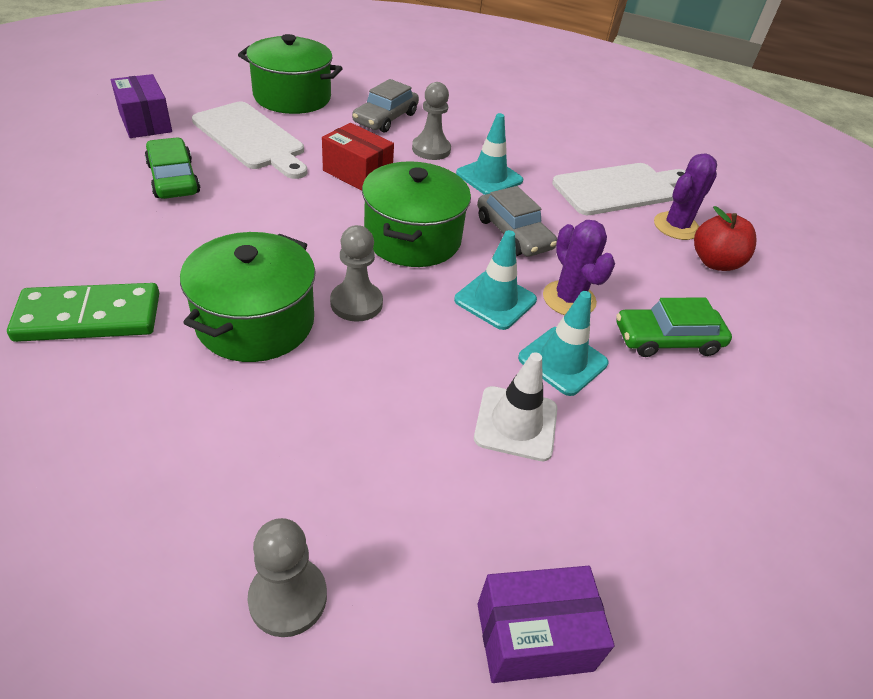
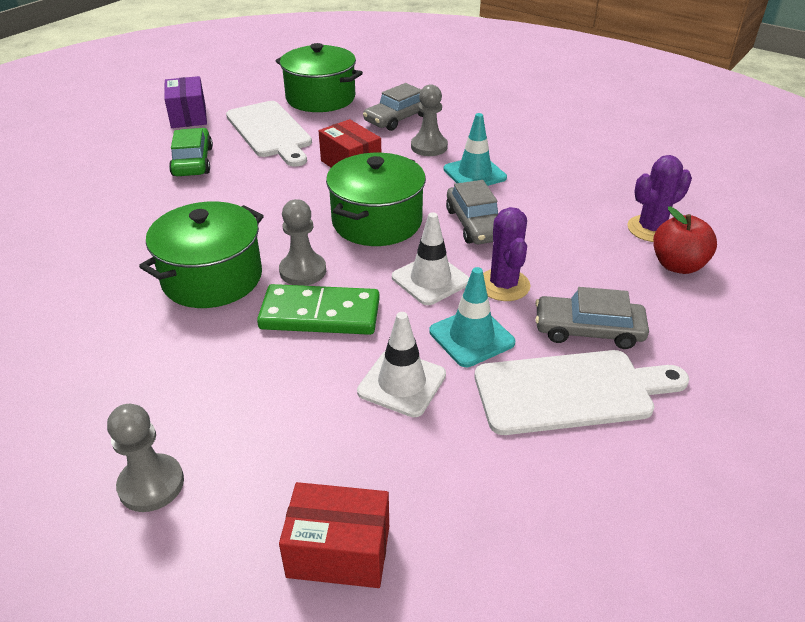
camera: 20 degrees right, 5 degrees down
(89, 317) = (87, 262): green domino -> green domino (320, 314)
(495, 300) = (430, 280): turquoise traffic cone -> white traffic cone
(534, 636) = (339, 551): purple box -> red box
(620, 189) = (606, 191): white cutting board -> white cutting board (570, 391)
(667, 339) = (588, 330): green car -> grey car

